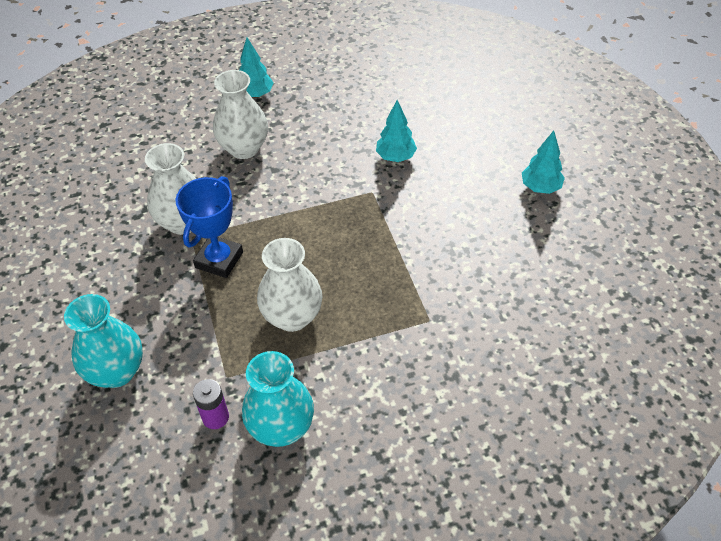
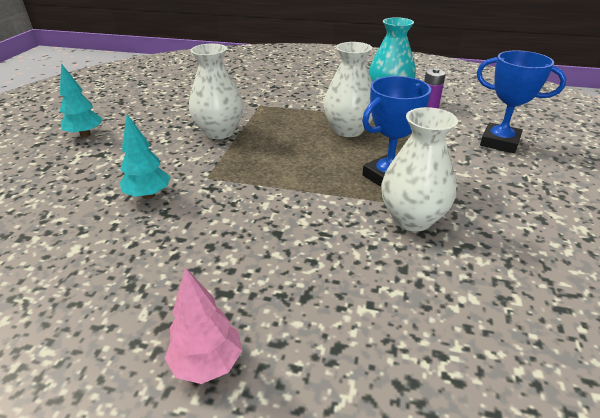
camera: 150 degrees left, 15 degrees down
(116, 371) = (499, 142): turquoise vase -> blue trophy
(244, 148) = (293, 274): white vase -> white vase (219, 132)
(255, 94) = (207, 363): turquoise tree -> pink tree

